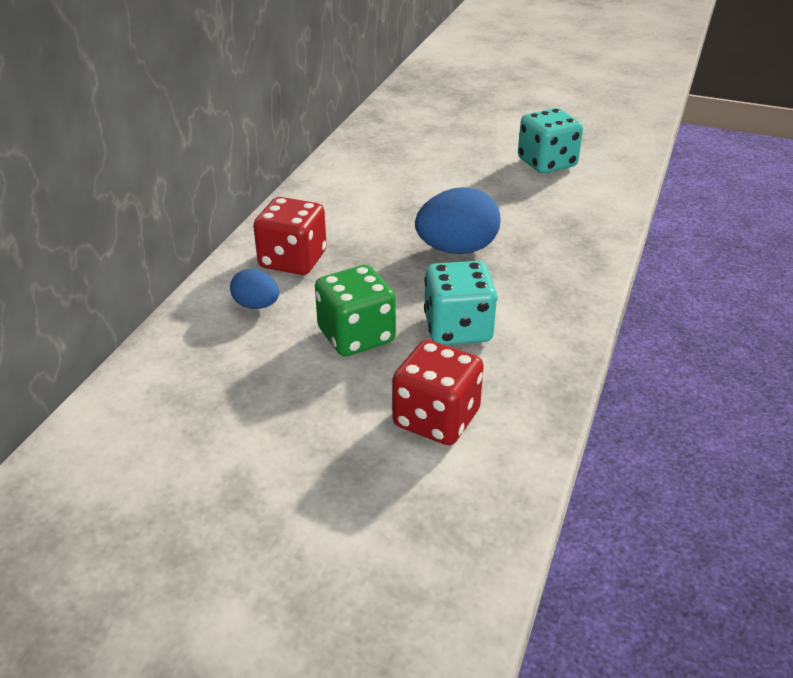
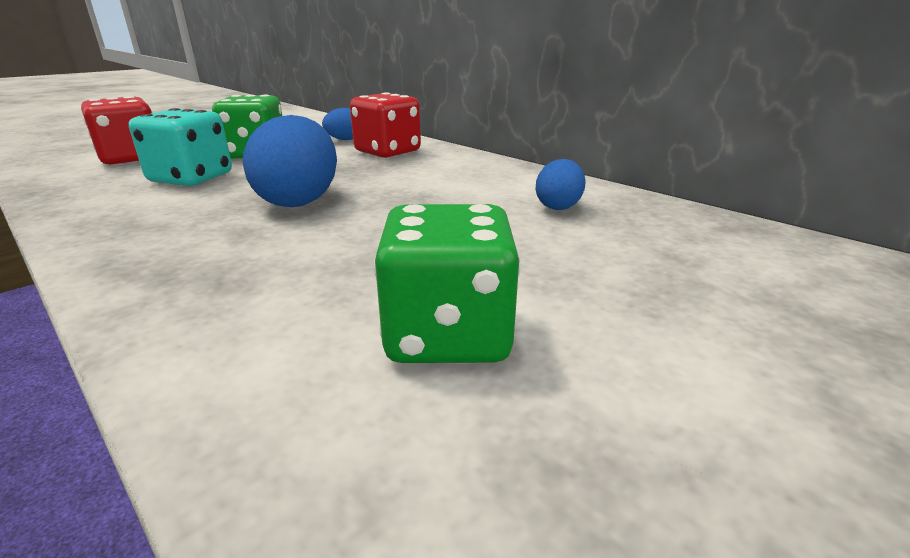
camera: 115 degrees right, 10 degrees down
(385, 162) = (558, 206): none -> blue egg
(547, 163) = (447, 334): turquoise dice -> green dice

